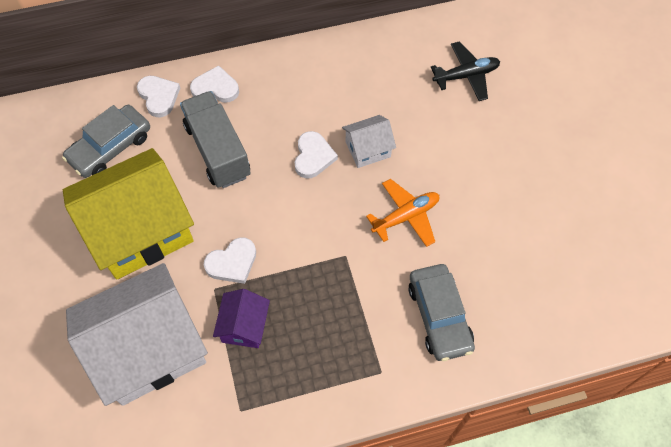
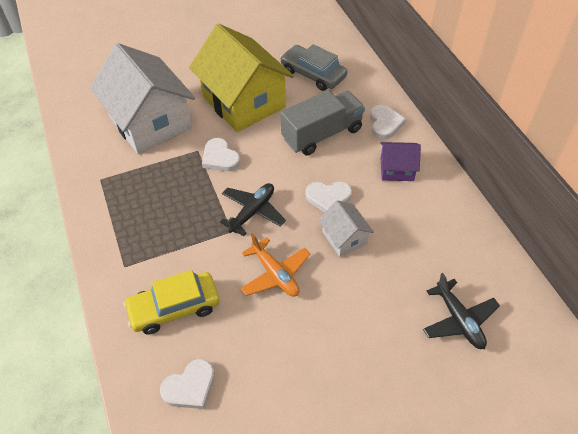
camera: 85 degrees right, 10 degrees down
(159, 97) = (366, 92): white heart -> white heart (190, 387)
(244, 326) = (166, 172): purple house -> purple house (396, 169)
(322, 232) = (252, 212): none -> black plane
(439, 316) = (174, 307): grey car -> yellow car

